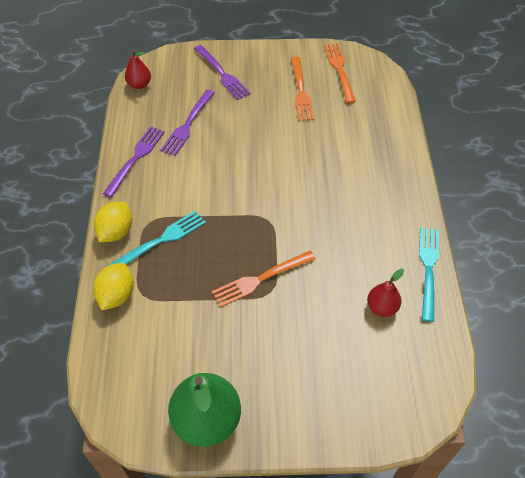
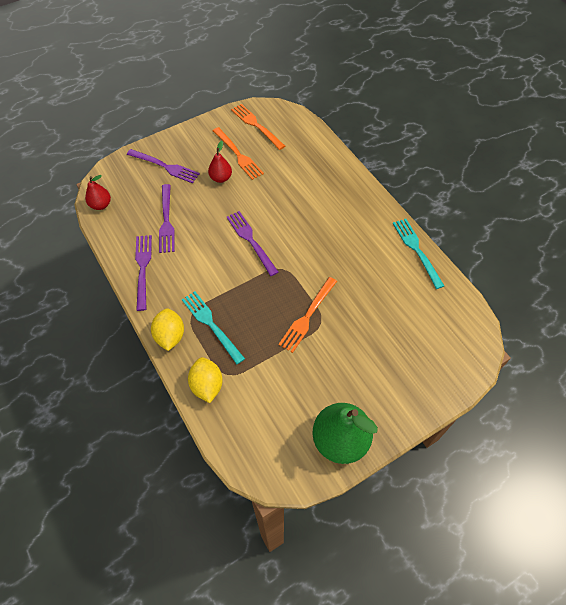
camera: 30 degrees left, 5 degrees up
(161, 240) = (211, 325): turquoise fork -> turquoise fork turned 60 degrees counterclockwise
(255, 179) = (251, 241): none -> purple fork
(382, 307) = (404, 293): red pear -> red pear (221, 178)

